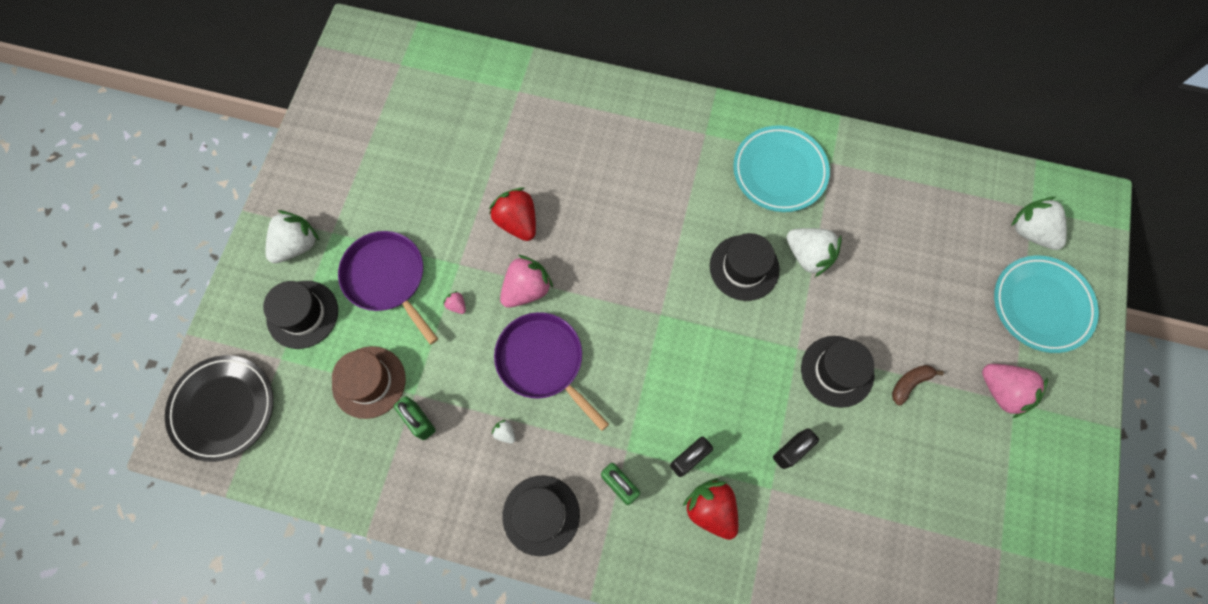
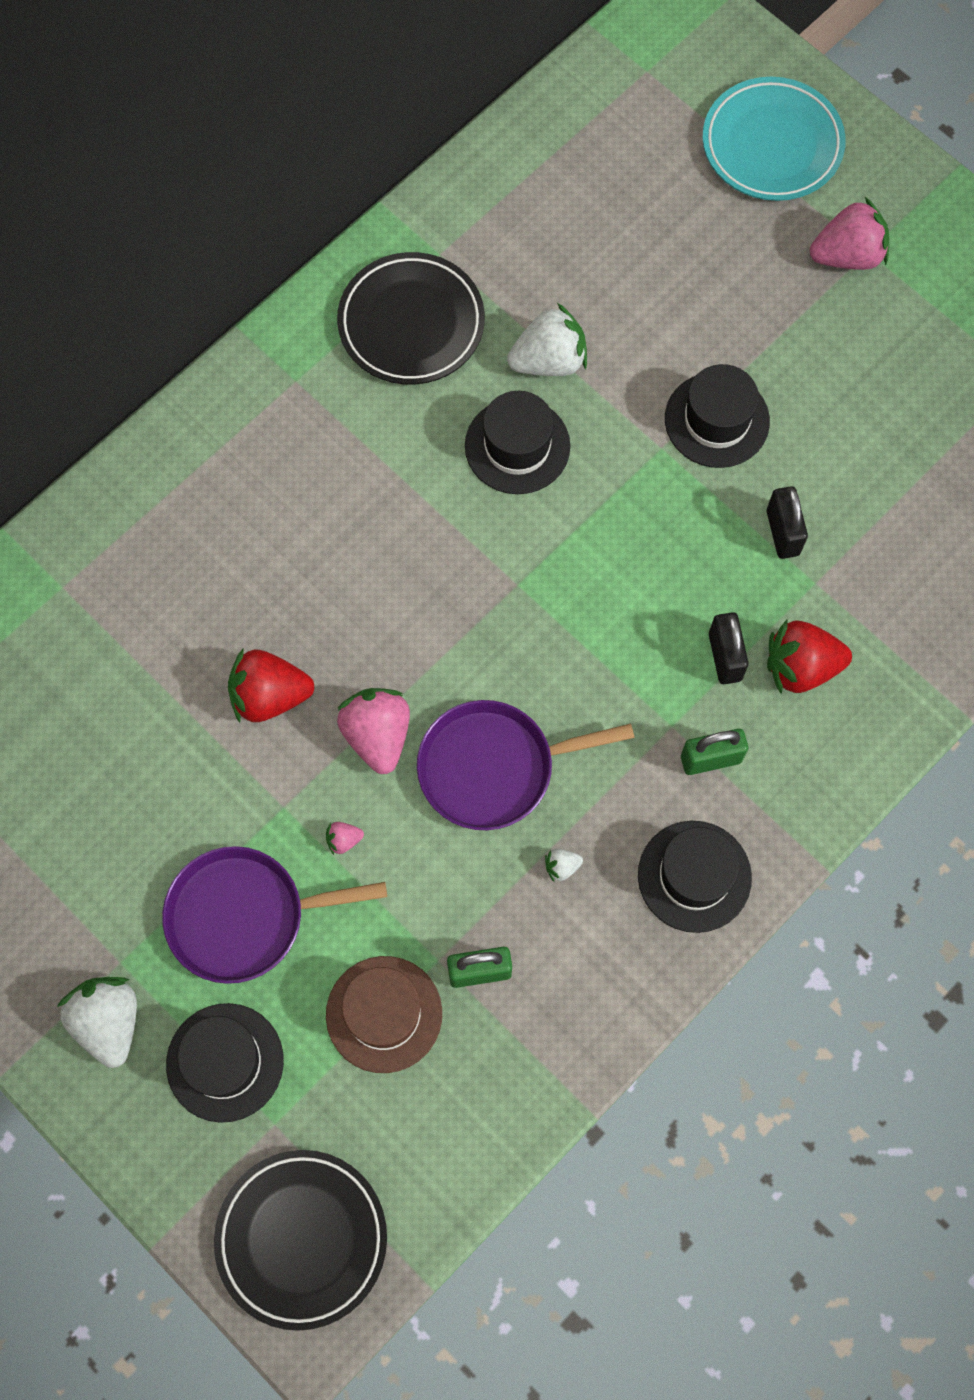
camera: 60 degrees left, 0 degrees up
(779, 171) = (411, 323): turquoise plate -> black plate
(910, 383) = (779, 348): brown banana -> none
(1030, 232) = (675, 93): white strawberry -> none

